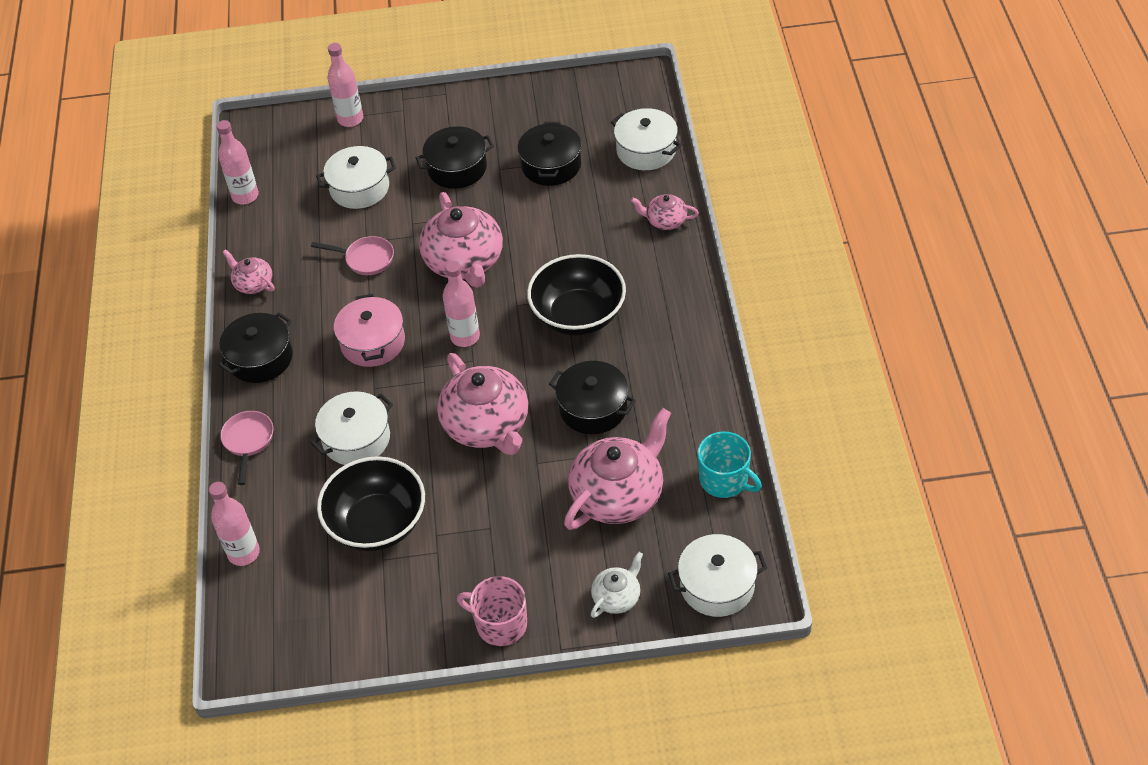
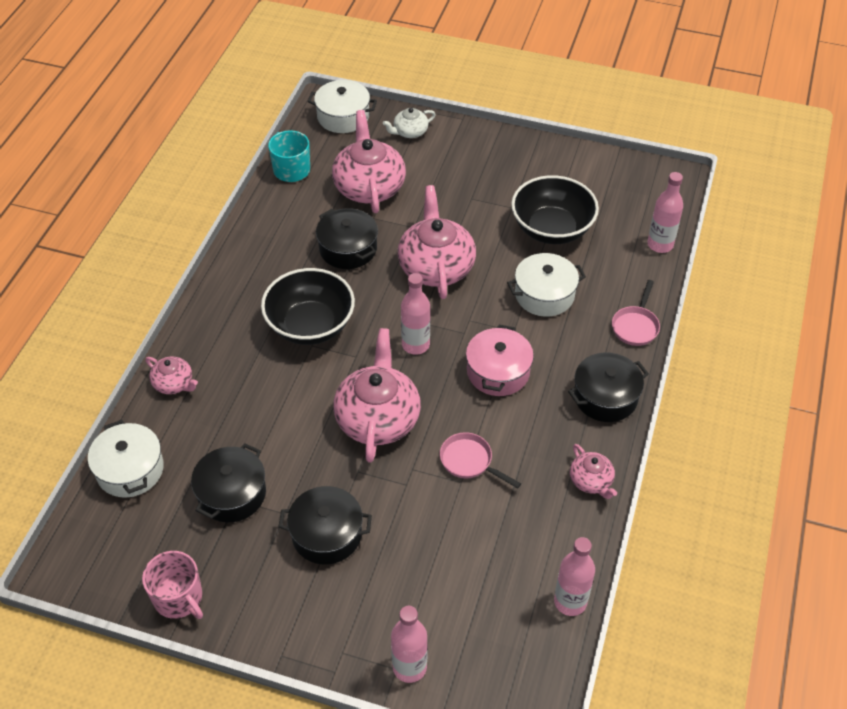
camera: 160 degrees left, 0 degrees up
(359, 188) = (440, 555): white pot -> none
(500, 624) = (494, 143): pink mug -> pink mug (179, 598)
(618, 494) = (369, 186): pink teapot -> pink teapot turned 105 degrees clockwise

